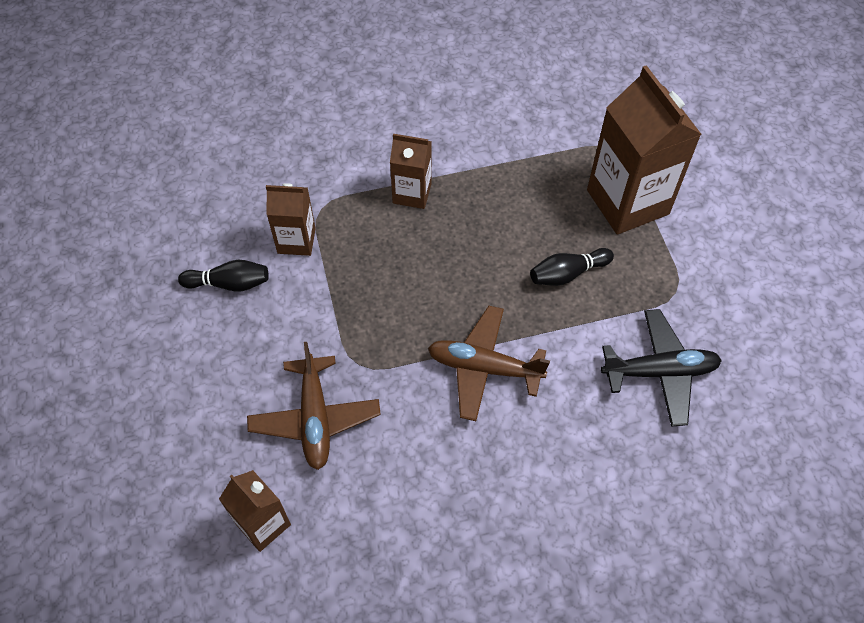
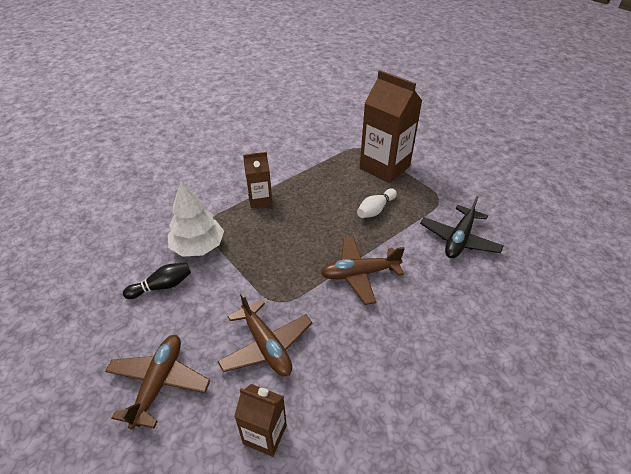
camera: 25 degrees left, 15 degrees down
(177, 411) = (159, 383): none -> brown plane
(296, 240) = (198, 246): brown carton -> white tree
(567, 273) = (375, 210): black bowling pin -> white bowling pin
(660, 372) = (459, 239): black plane -> black plane turned 150 degrees clockwise

